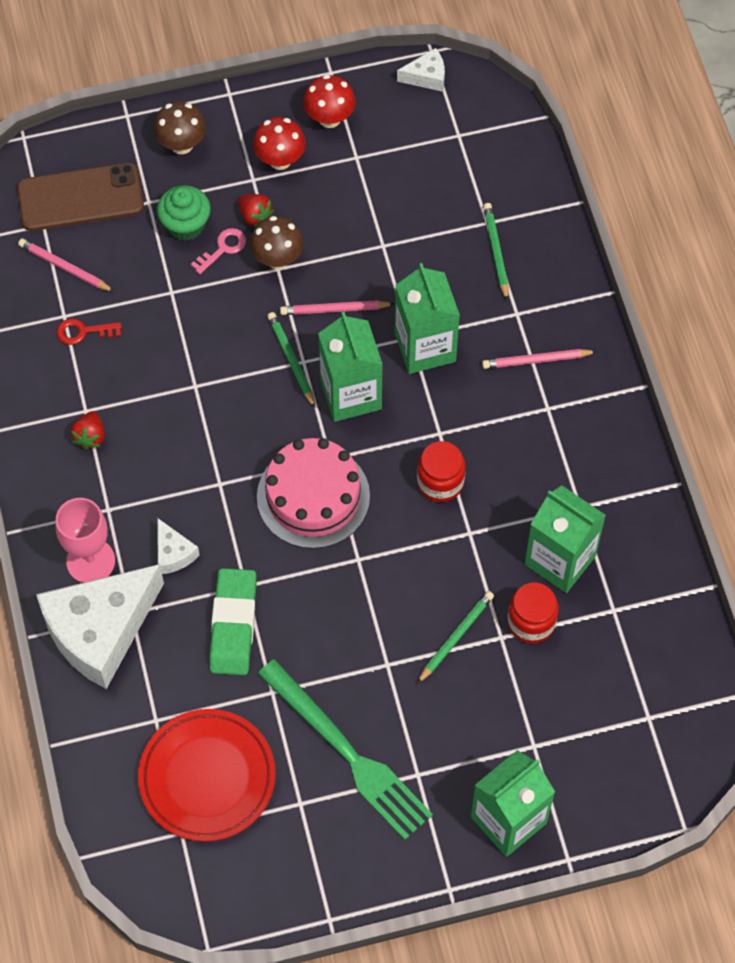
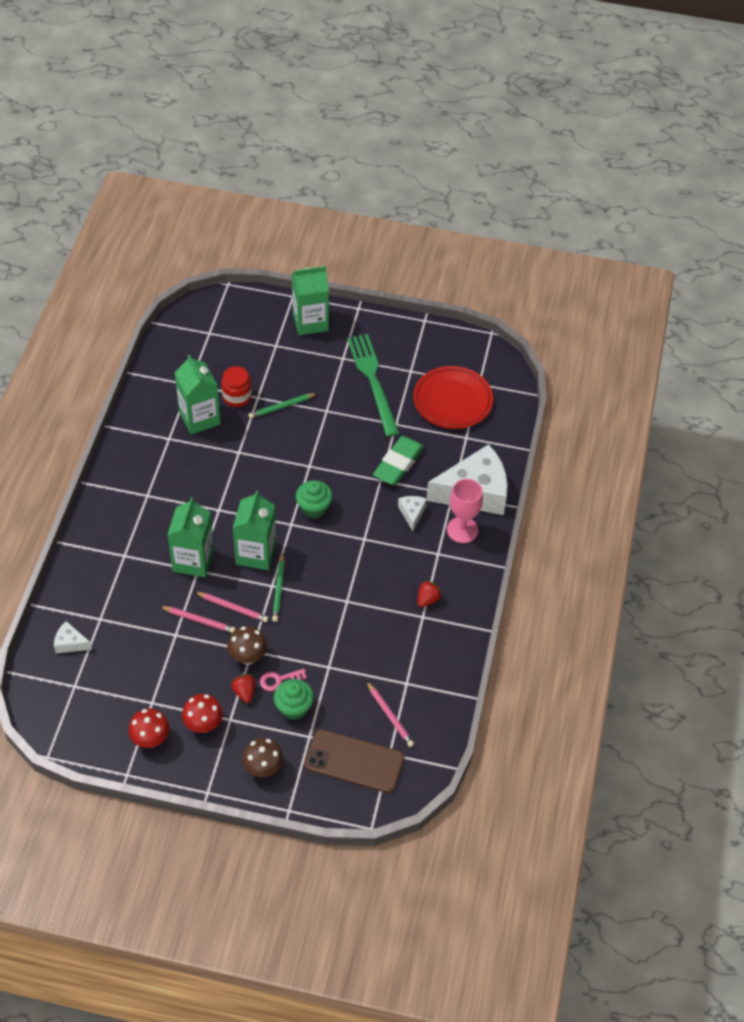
camera: 155 degrees left, 10 degrees down
(83, 332) = (399, 666): red key -> none
(313, 496) = (314, 508): pink cake -> green cupcake
(426, 77) = (64, 738): white cheese -> white cheese (70, 643)
(440, 482) = (237, 483): red jar -> none
(496, 251) = (108, 597): green pencil -> none
(536, 360) = (133, 523): pink pencil -> pink pencil (199, 620)

